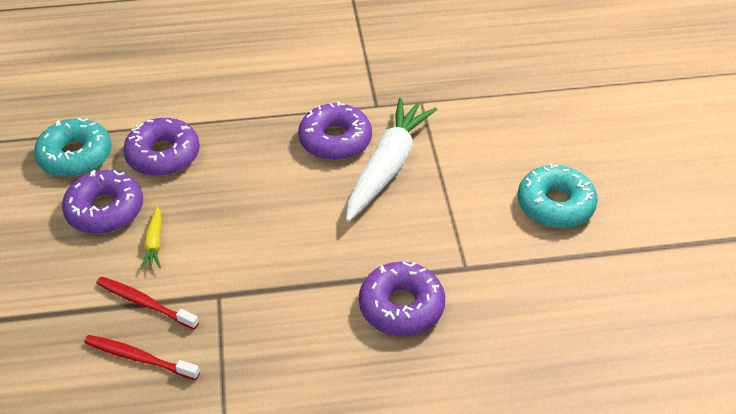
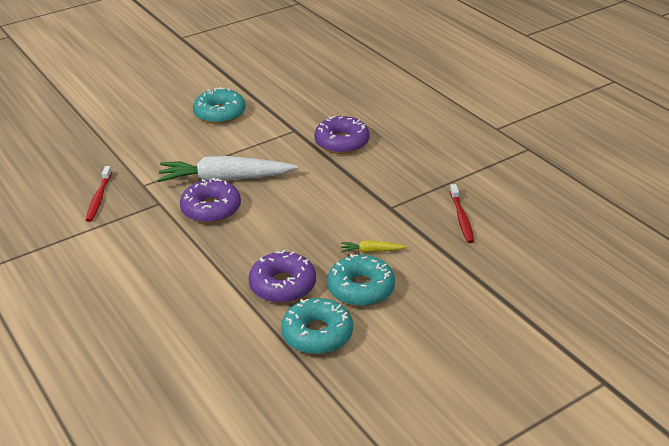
camera: 115 degrees left, 10 degrees down
(105, 210) = (361, 288): purple donut -> turquoise donut
(145, 303) = (422, 233): red toothbrush -> red toothbrush (99, 198)
(154, 243) = (371, 251): yellow carrot -> yellow carrot turned 150 degrees counterclockwise

